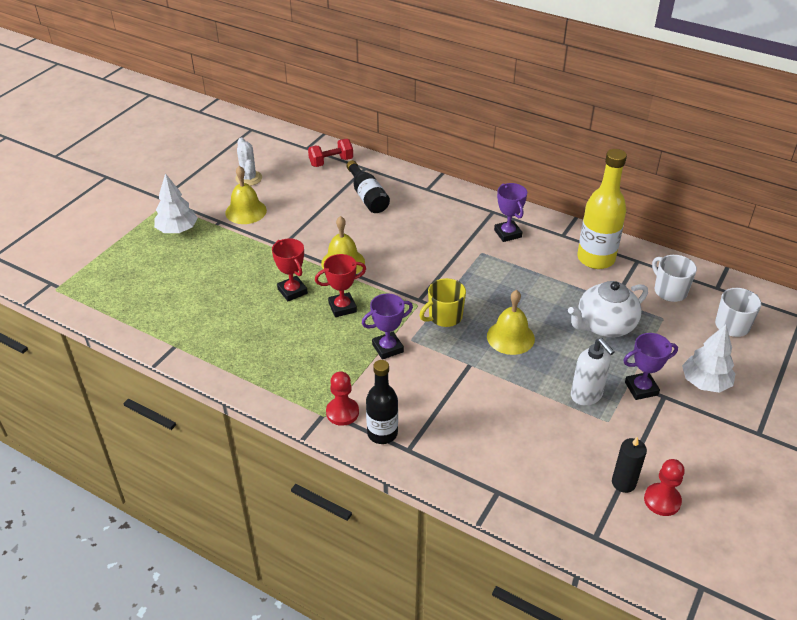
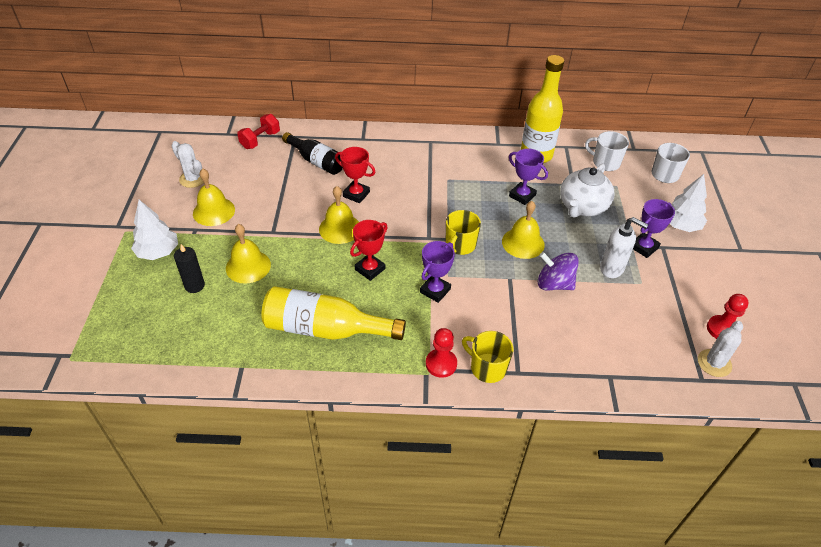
camera: 30 degrees left, 5 degrees up
(240, 267) = (248, 266): none -> yellow bell
(264, 343) = (325, 329): none -> yellow bottle
(292, 291) = (314, 271): red trophy -> red trophy (356, 194)
(382, 433) = (487, 368): black bottle -> yellow mug
(507, 233) = (456, 156): purple trophy -> purple trophy (522, 196)
(511, 386) = (554, 284): none -> purple spinning top
(623, 483) = (688, 327): black candle -> black candle (194, 286)
(623, 528) = (714, 363): none -> white cactus

